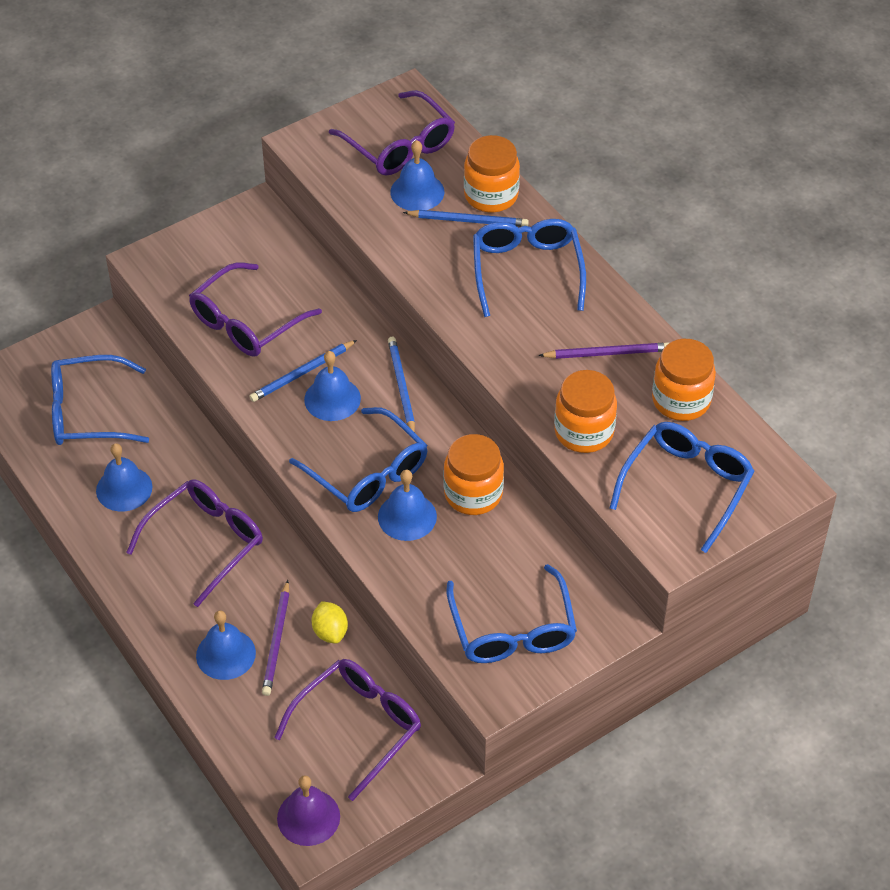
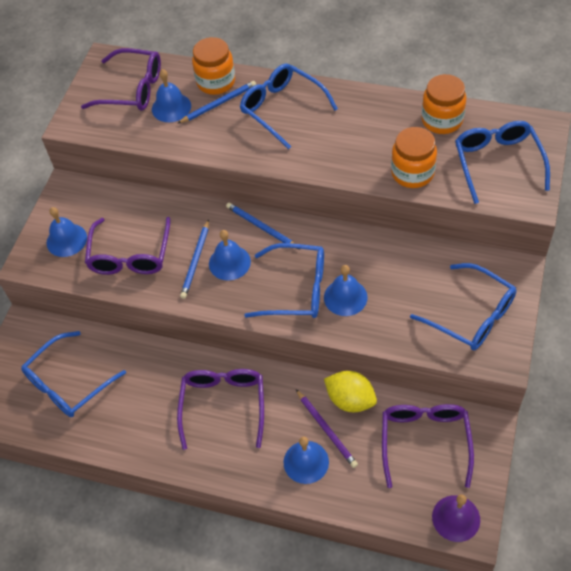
camera: 35 degrees left, 5 degrees up
(124, 488) = (139, 412): blue bell -> blue bell (66, 240)
(330, 632) = (350, 400): yellow lemon -> yellow lemon, size x1.50
(473, 494) = (367, 257): orange jar -> none
(607, 353) = (375, 123): purple pencil -> none

